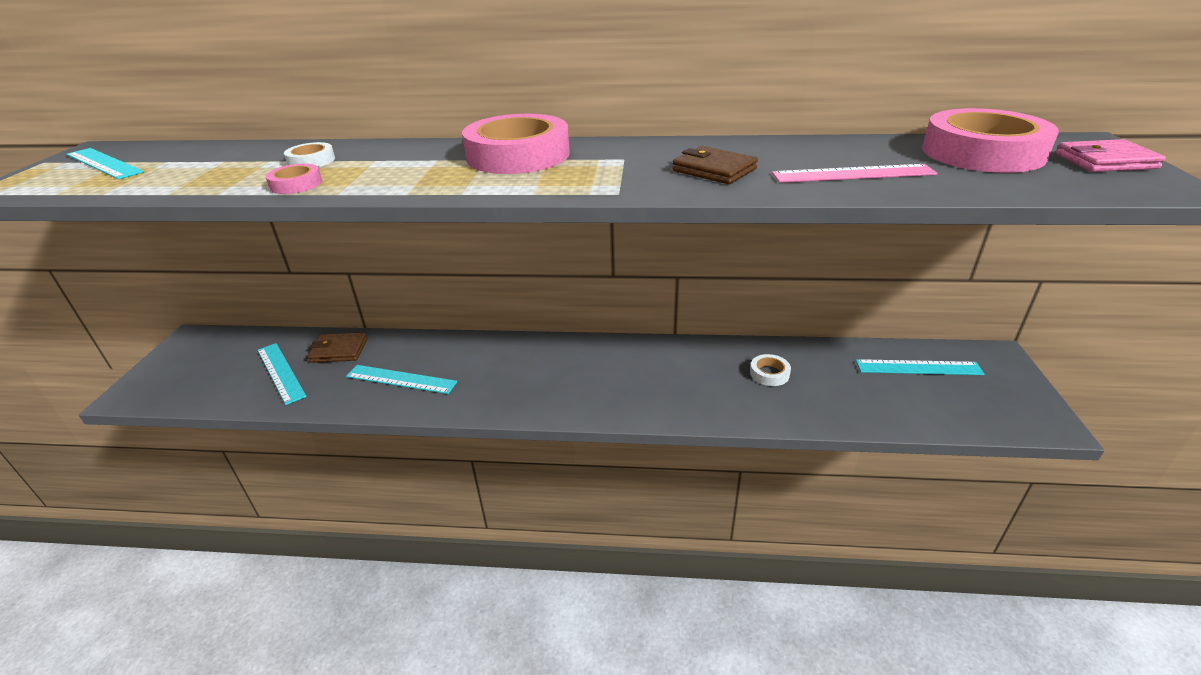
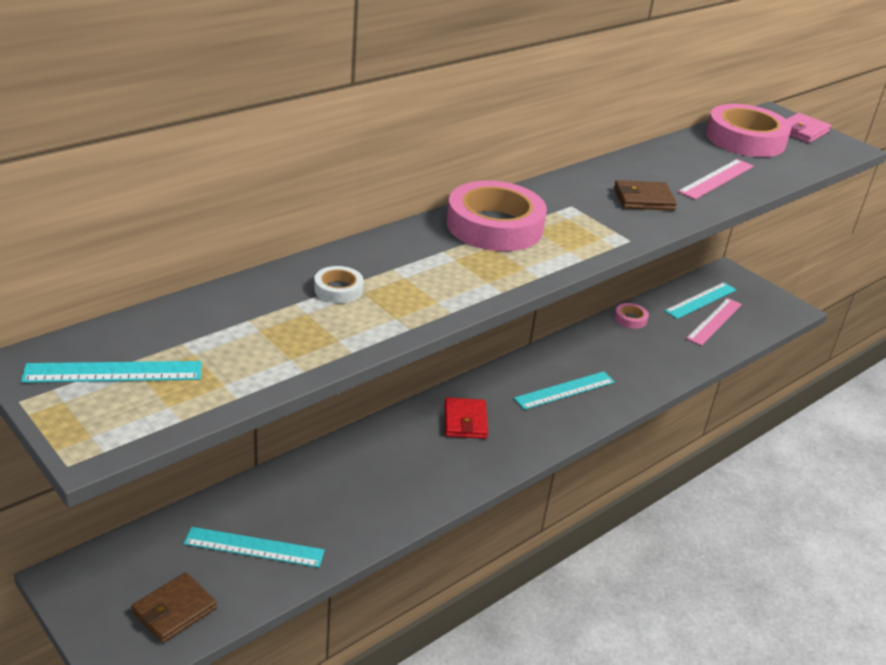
camera: 50 degrees left, 0 degrees up
(296, 184) = (394, 317): pink tape -> pink tape (630, 319)
(339, 350) = (274, 498): brown wallet -> brown wallet (174, 610)
(401, 379) = (382, 489): turquoise ruler -> turquoise ruler (564, 390)
(529, 364) = (465, 421): none -> red wallet
(769, 373) = (630, 345): white tape -> none
(907, 392) = (714, 321): none -> pink ruler

